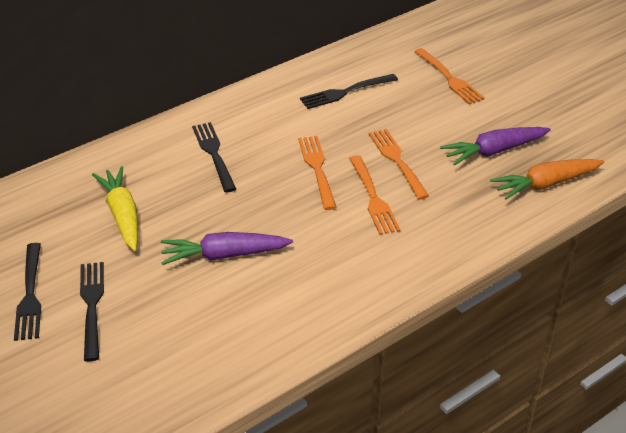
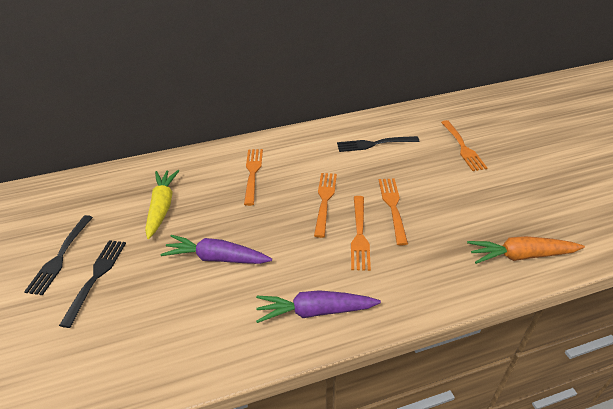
camera: 20 degrees right, 0 degrees up
(214, 154) = (253, 173): black fork -> orange fork
(494, 151) = (481, 215): purple carrot -> purple carrot (315, 311)

